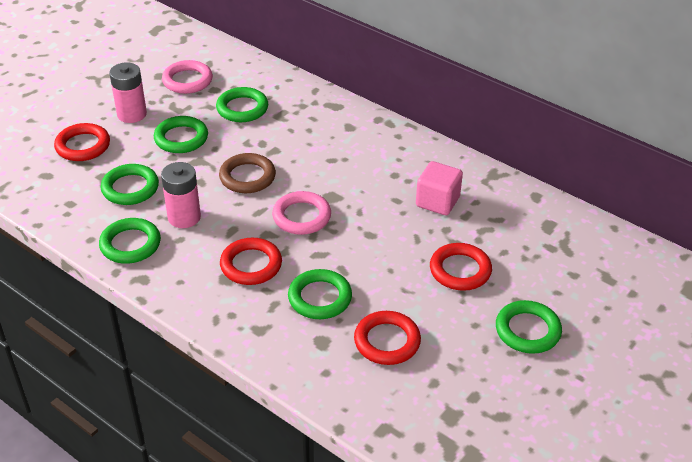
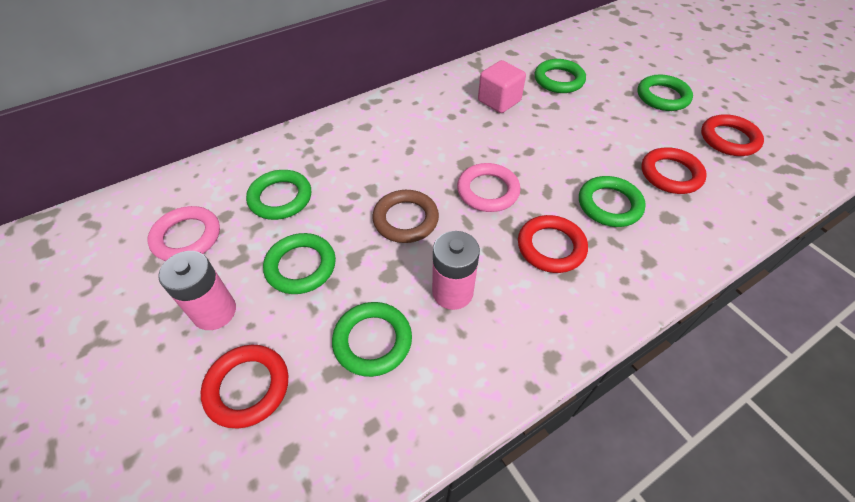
camera: 70 degrees left, 10 degrees up
(130, 244) = (484, 360): green ring -> green ring (558, 80)
(460, 270) = (589, 111): red ring -> red ring (729, 139)

